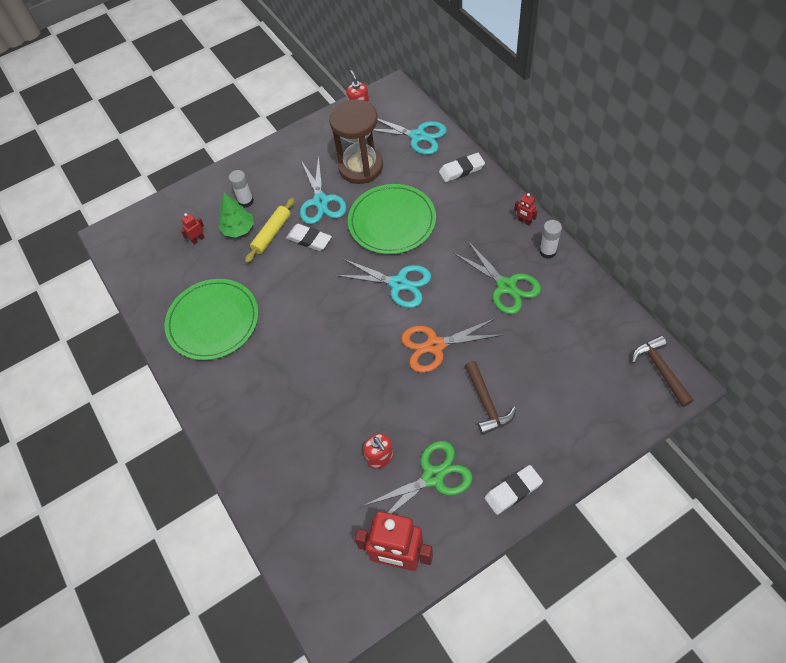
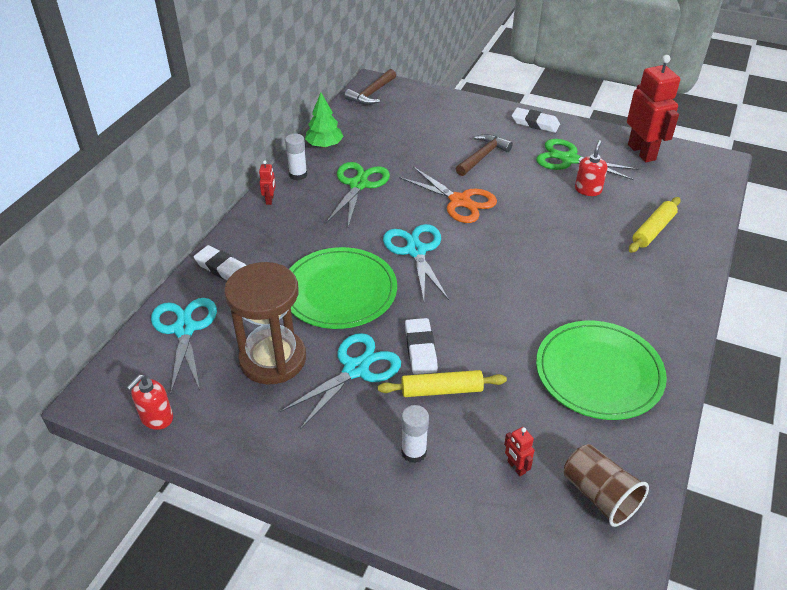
camera: 130 degrees left, 15 degrees down
(151, 265) = (599, 495): none -> brown cup
(198, 239) = (516, 467): red robot -> red robot turned 45 degrees clockwise
(238, 229) = (463, 430): green tree -> green tree (324, 145)
(295, 467) = (653, 230): none -> yellow rolling pin

